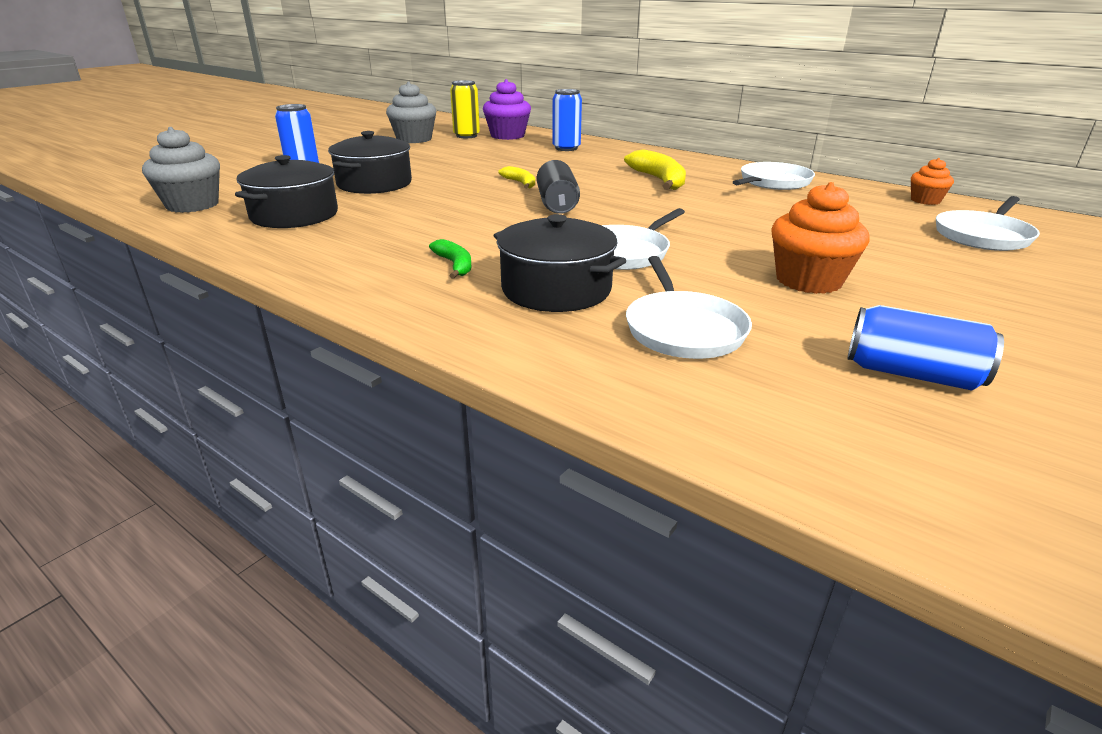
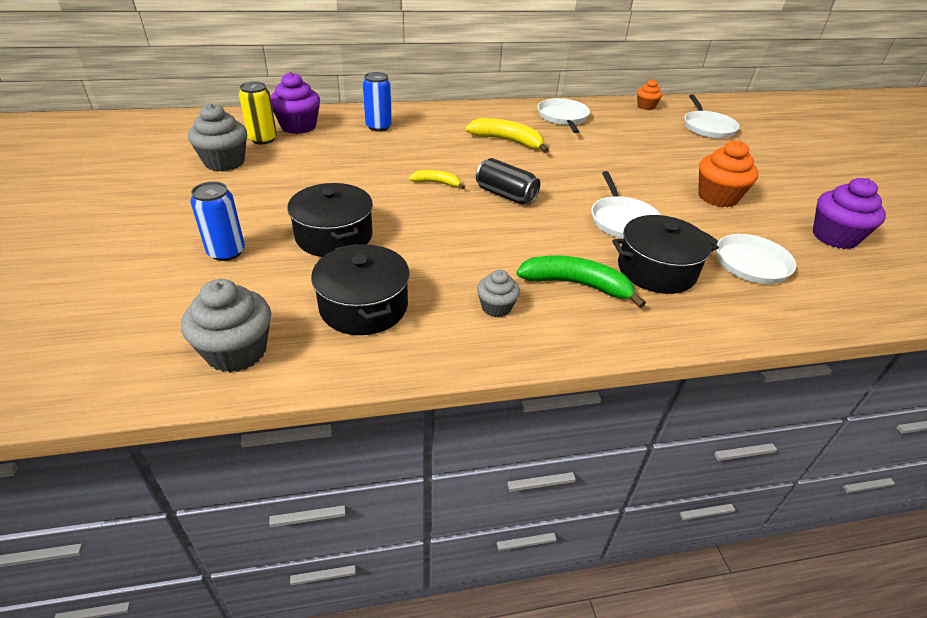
camera: 50 degrees left, 10 degrees up
(362, 249) = (496, 307): none -> grey cupcake
(455, 265) = (576, 284): green banana -> green banana, size x1.78
(911, 374) = (834, 237): blue can -> purple cupcake

